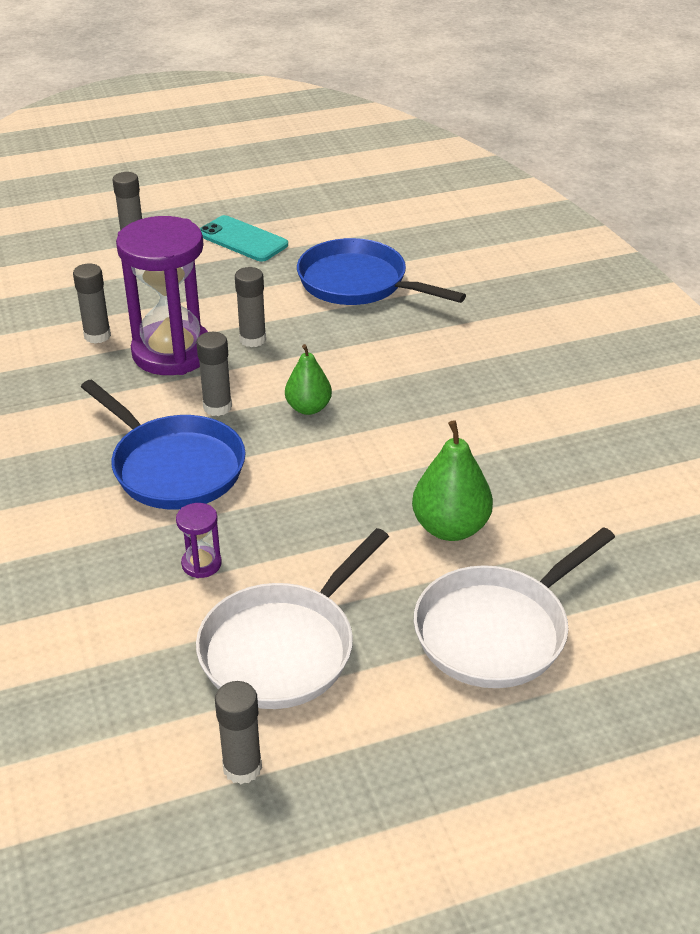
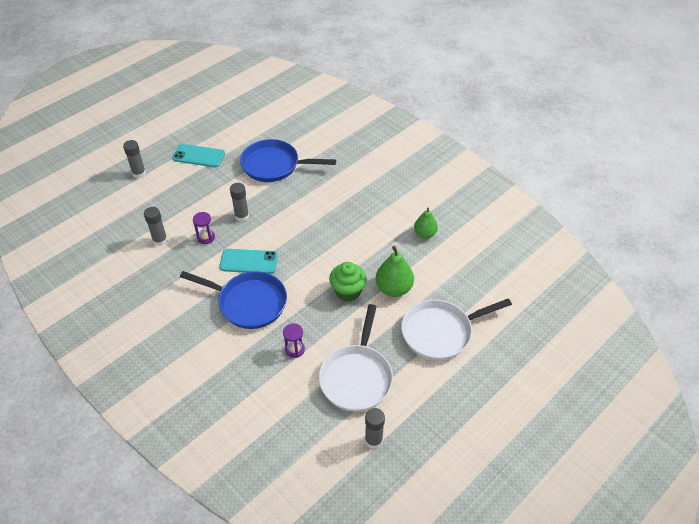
camera: 25 degrees left, 10 degrees up
(172, 352) = (206, 237): purple hourglass -> purple hourglass, size x0.41
(217, 407) = (249, 261): grey glue stick -> turquoise phone
(308, 408) = (293, 247): green pear -> green pear (425, 234)
(360, 505) = (348, 291): none -> green cupcake
(498, 630) = (441, 332): white pan -> white pan turned 45 degrees clockwise

